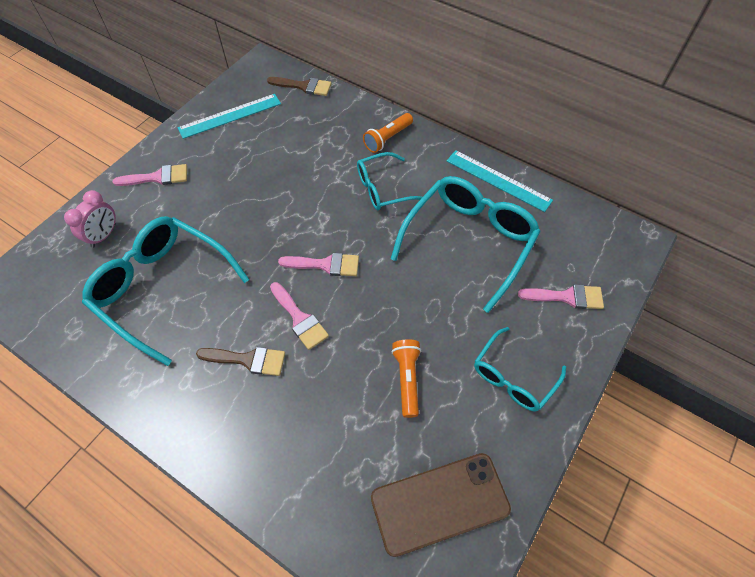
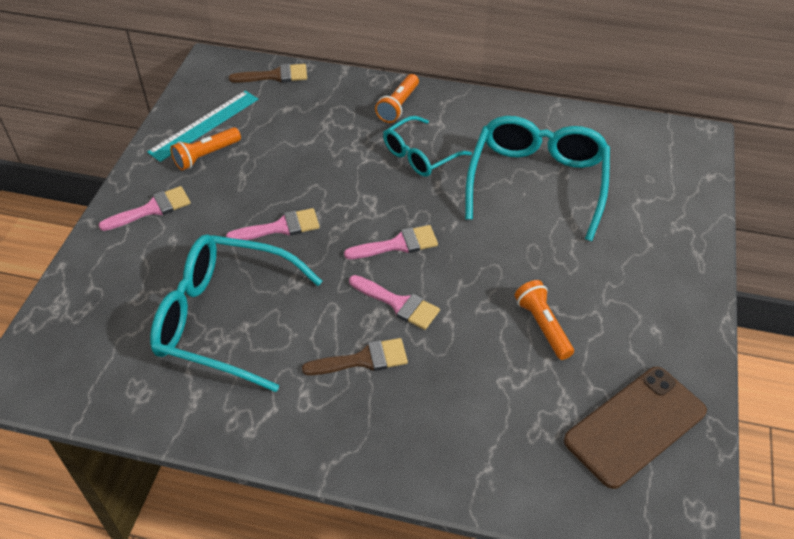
camera: 20 degrees left, 10 degrees down
(104, 235) = (120, 285): pink clock -> none
(218, 143) = (206, 156): none -> orange flashlight
(498, 180) = (536, 117): turquoise ruler -> none
(513, 377) = (646, 292): turquoise glasses -> none
(567, 297) = (659, 206): pink brush -> pink brush (280, 227)

